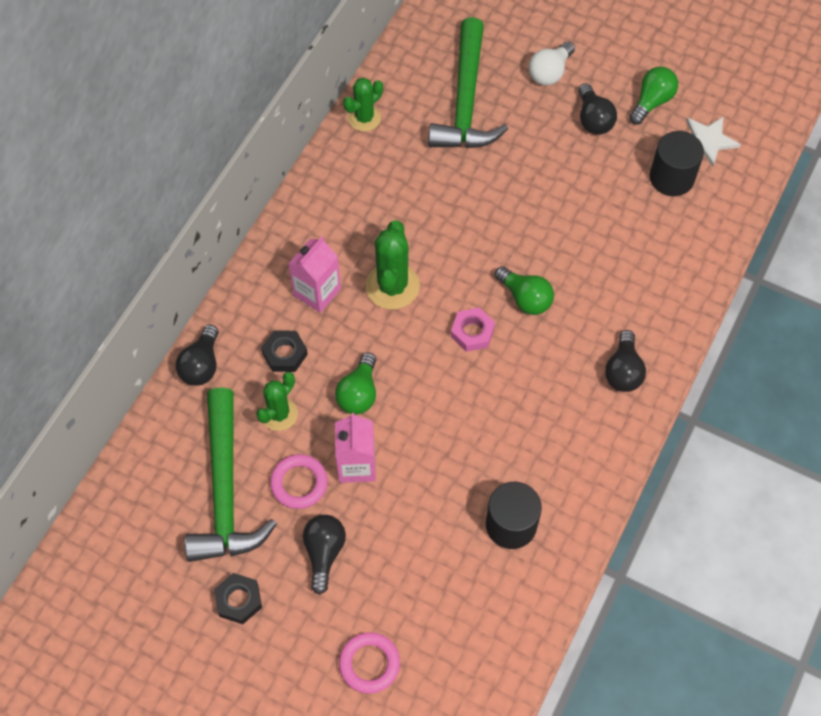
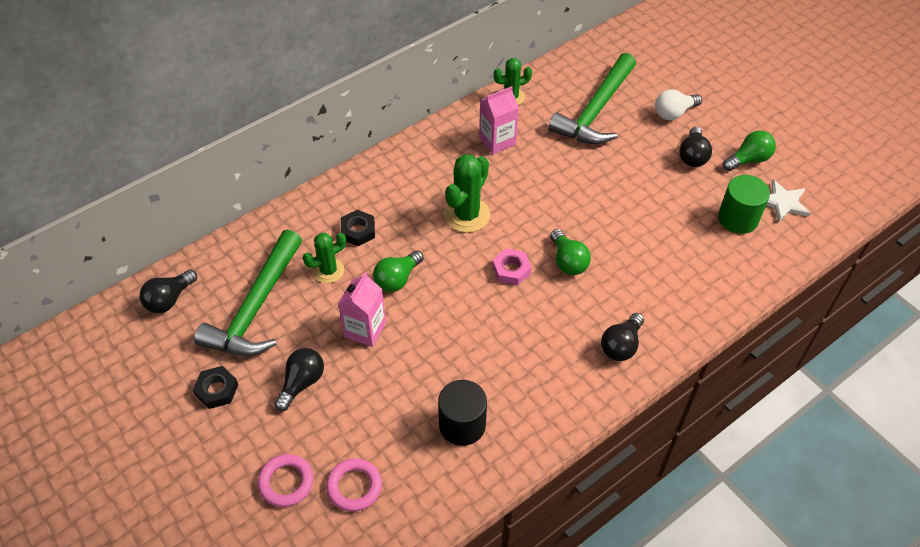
camera: 25 degrees right, 10 degrees down
(201, 365) = (293, 216): black light bulb -> black light bulb (169, 299)
(299, 483) = (313, 325): pink ring -> pink ring (354, 486)
(317, 292) = (407, 198): pink carton -> pink carton (497, 141)
(671, 178) = (738, 218): black cylinder -> green cylinder

